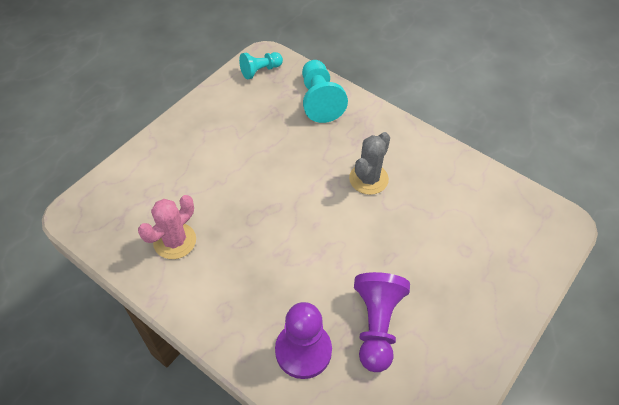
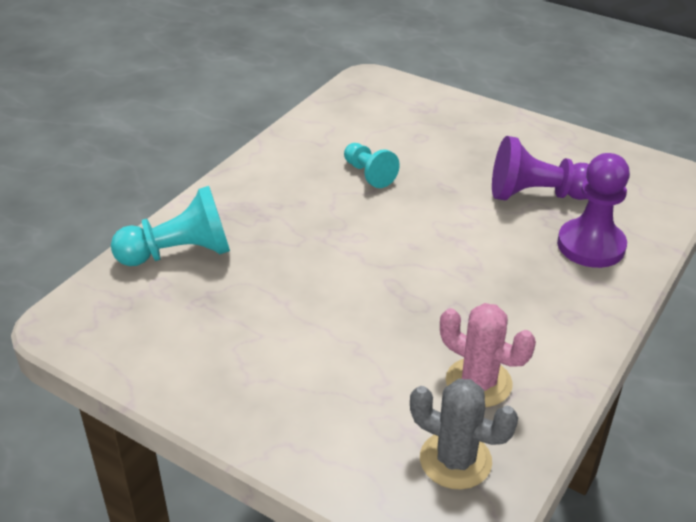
camera: 95 degrees left, 15 degrees down
(260, 71) = (101, 325): turquoise pawn -> turquoise pawn (368, 174)
(368, 179) = (329, 204): grey cactus -> grey cactus (455, 460)

